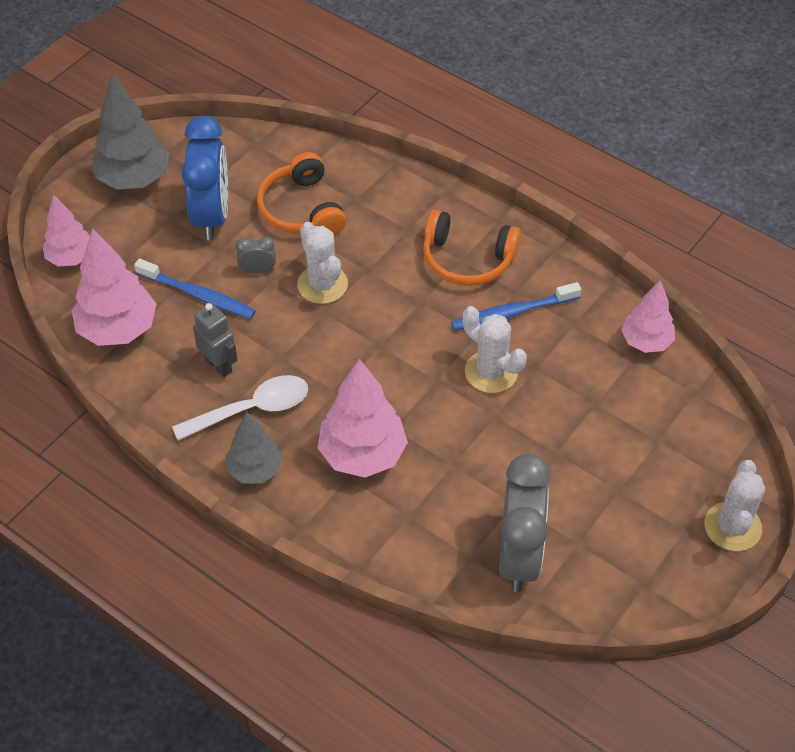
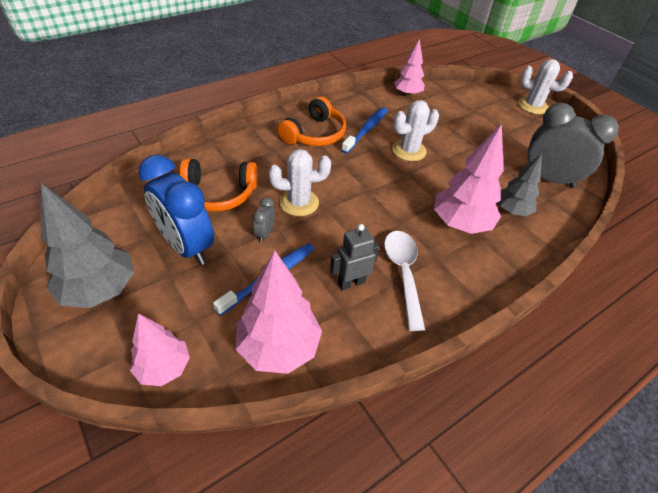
camera: 75 degrees left, 5 degrees down
(212, 216) = (187, 246): blue clock -> blue clock turned 150 degrees counterclockwise
(255, 470) = (462, 286): grey tree -> grey tree (511, 211)
(512, 313) = (366, 130): blue toothbrush -> blue toothbrush turned 150 degrees counterclockwise

